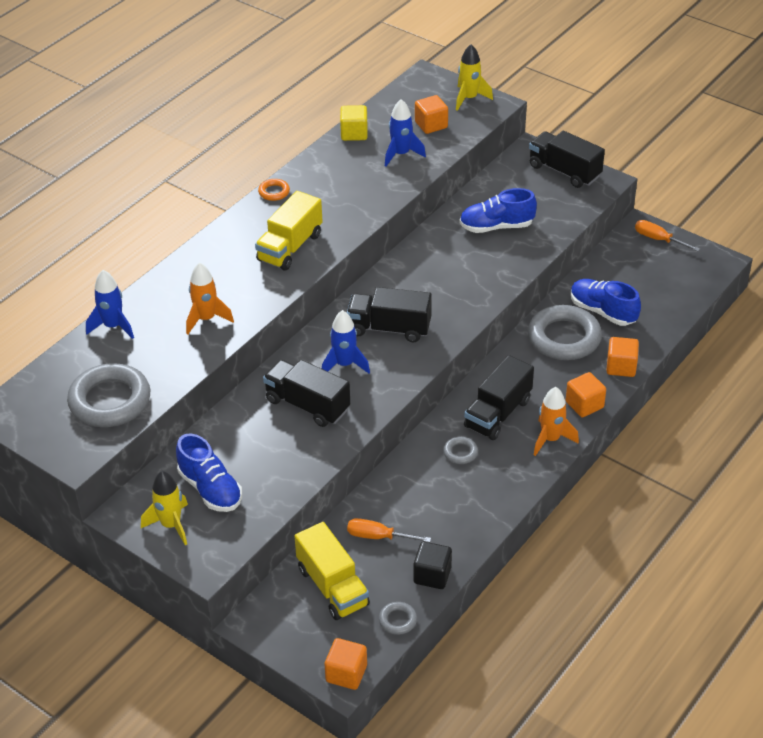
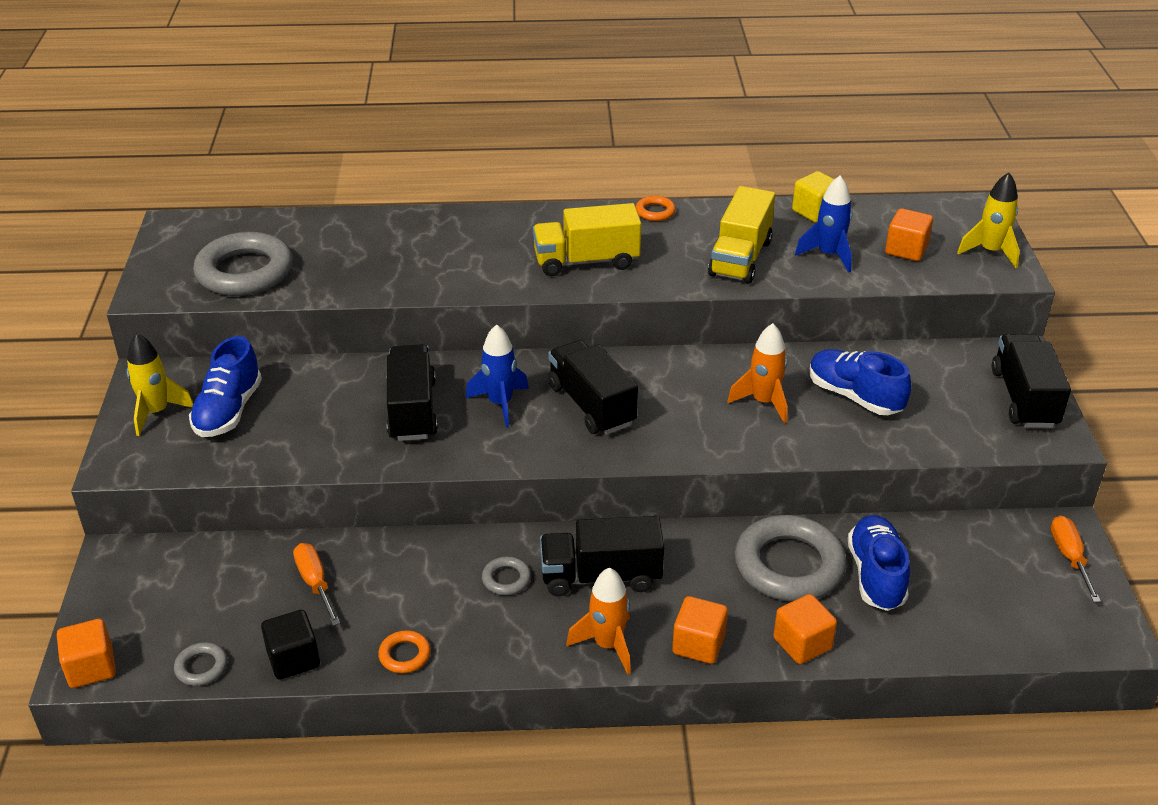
camera: 50 degrees right, 5 degrees down
(113, 326) = (349, 223): blue rocket -> none
(206, 319) = (419, 267): orange rocket -> orange rocket (763, 402)
(332, 587) = (212, 588): yellow truck -> yellow truck (740, 258)
(477, 525) = (404, 655): none -> orange ring

